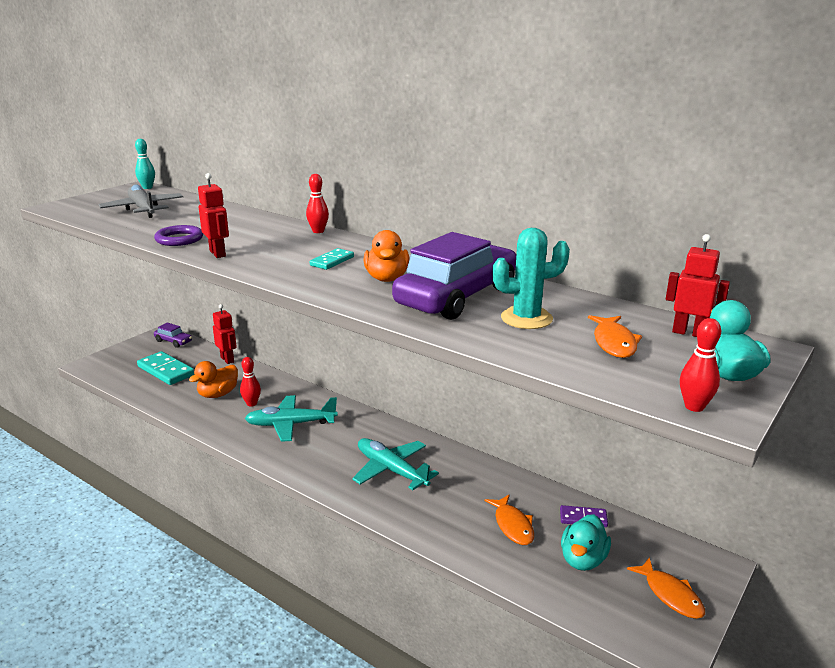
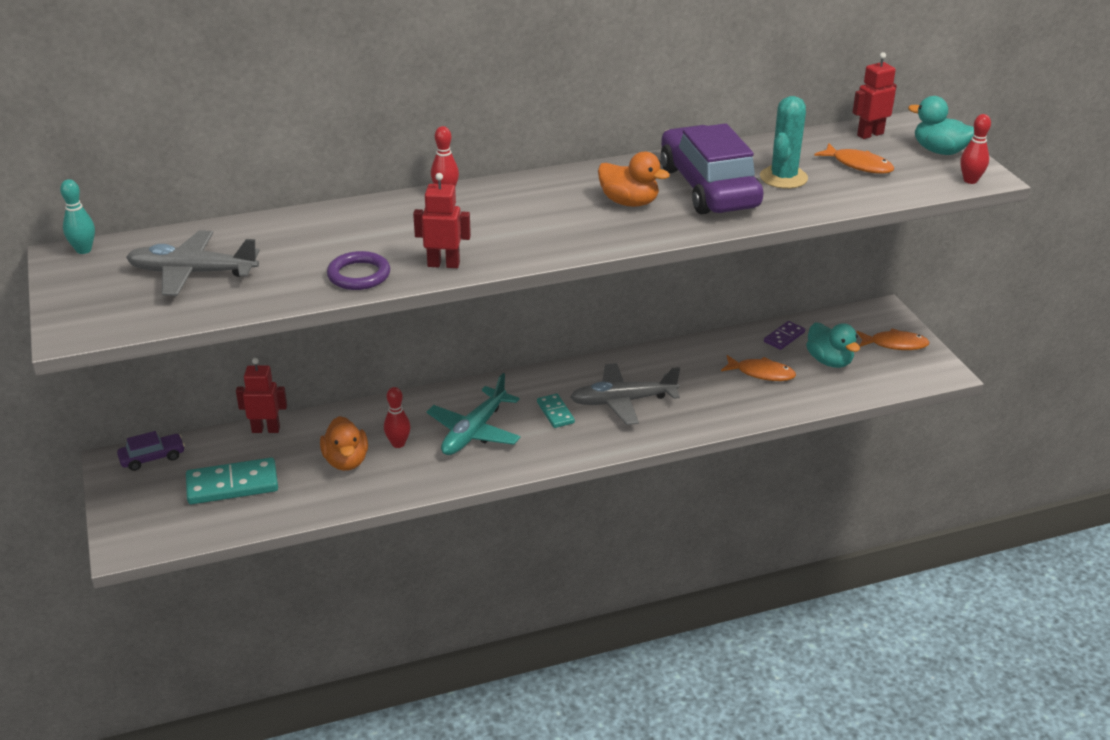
camera: 55 degrees left, 10 degrees up
(332, 261) = (549, 213): turquoise domino -> turquoise domino (555, 413)
(392, 470) = (623, 401): turquoise plane -> grey plane

